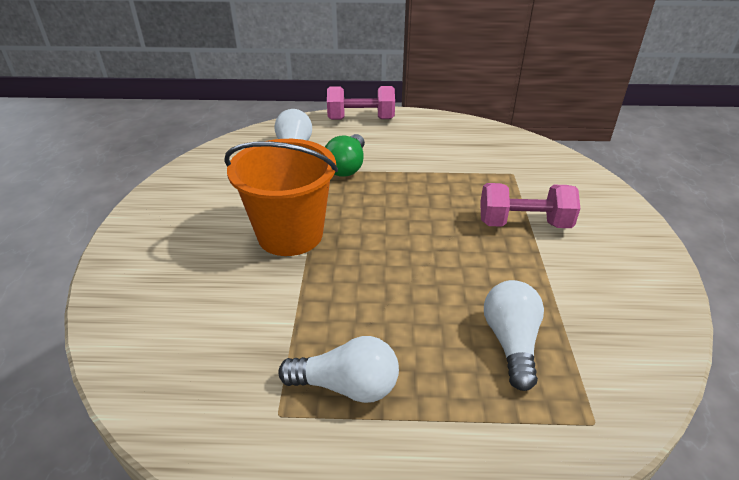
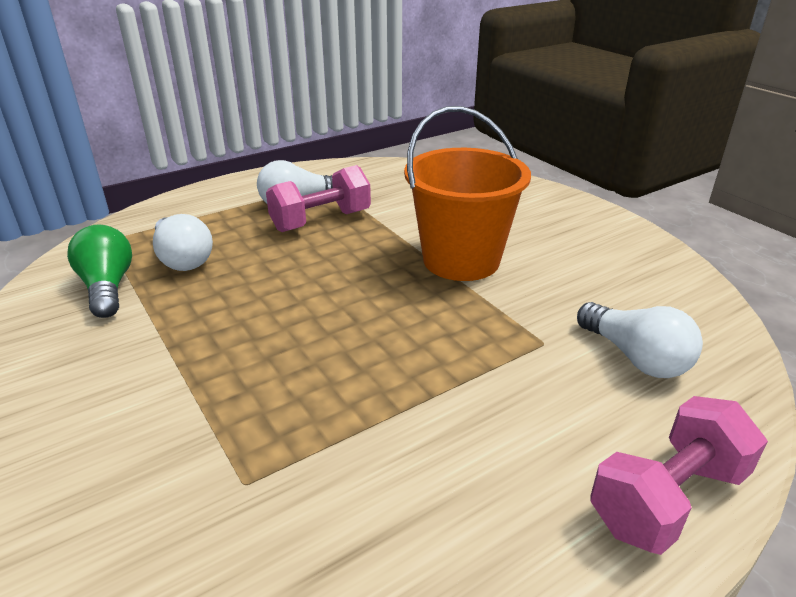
camera: 145 degrees right, 5 degrees down
(347, 167) = (523, 364): green light bulb -> green light bulb (107, 287)
(524, 224) = (197, 379): pink dumbbell -> pink dumbbell (321, 221)

